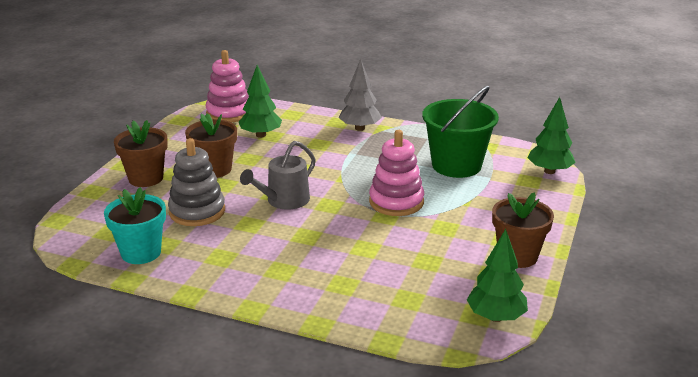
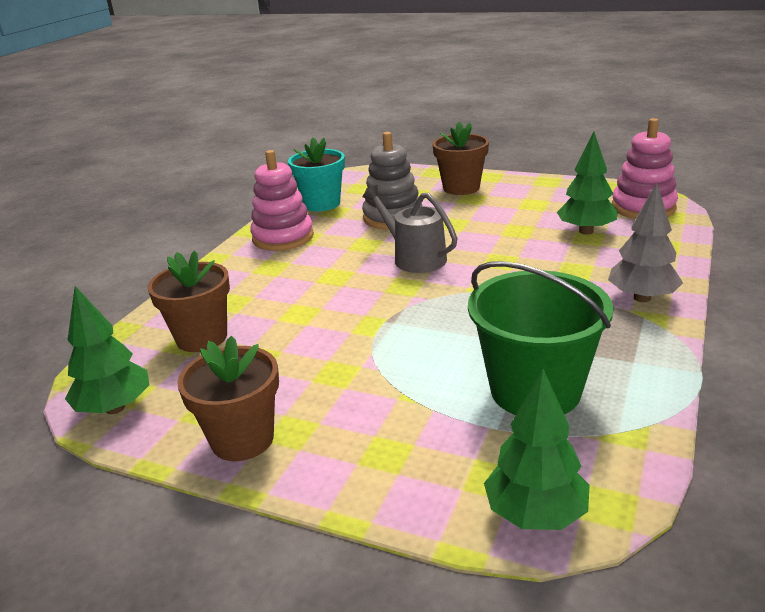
camera: 95 degrees right, 0 degrees up
(214, 169) = (486, 215): brown flower pot -> brown flower pot (201, 337)
(396, 202) = (410, 333): pink stacking toy -> pink stacking toy (283, 237)

